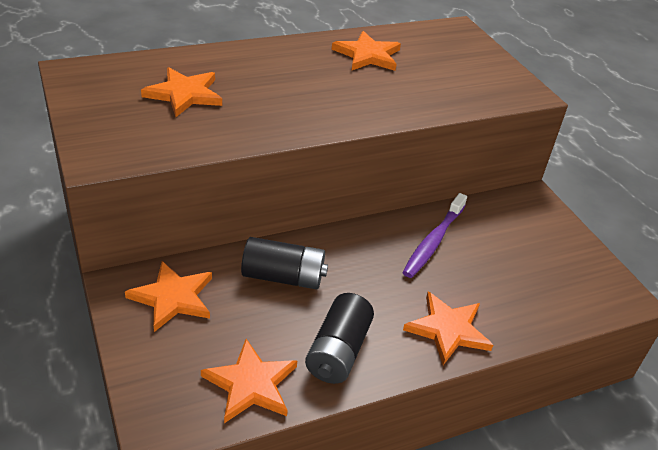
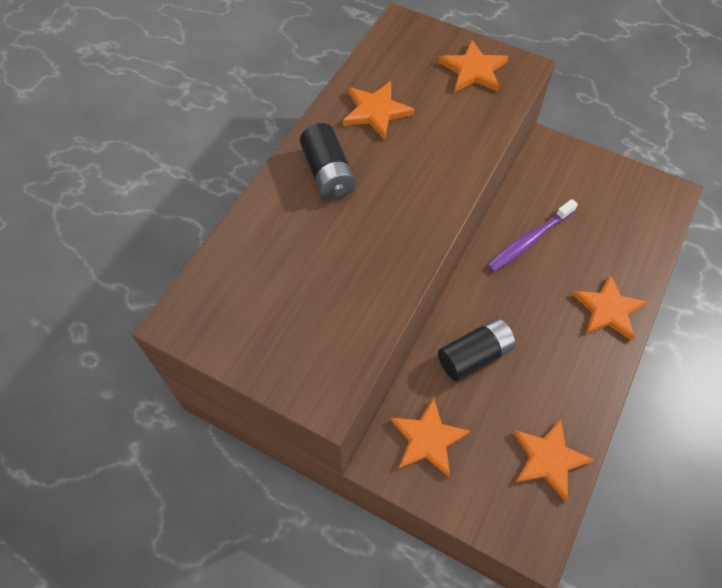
camera: 35 degrees left, 20 degrees up
(184, 94) = (300, 272): orange star -> orange star (473, 70)
(338, 351) = (568, 386): black battery -> black battery (328, 173)
(433, 241) = (529, 240): purple toothbrush -> purple toothbrush turned 60 degrees clockwise

